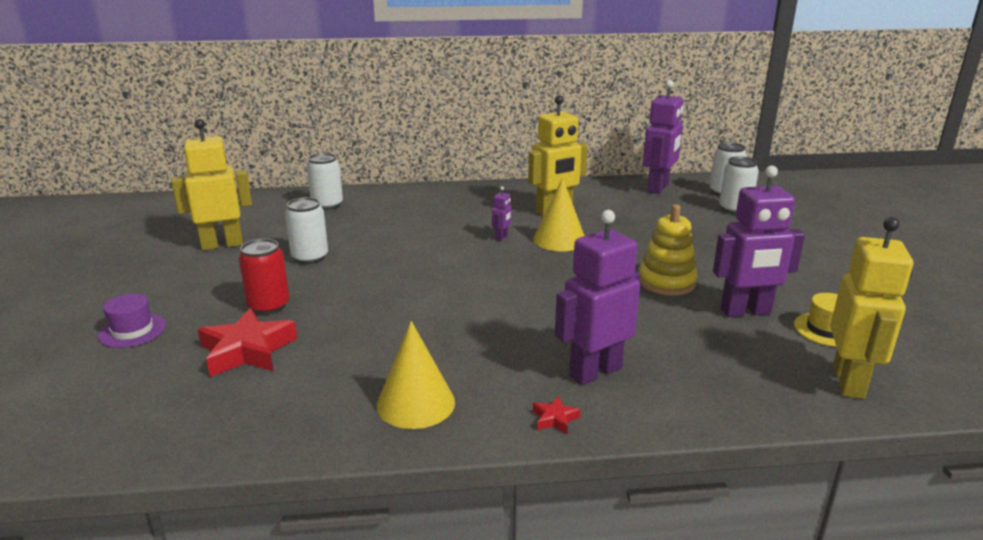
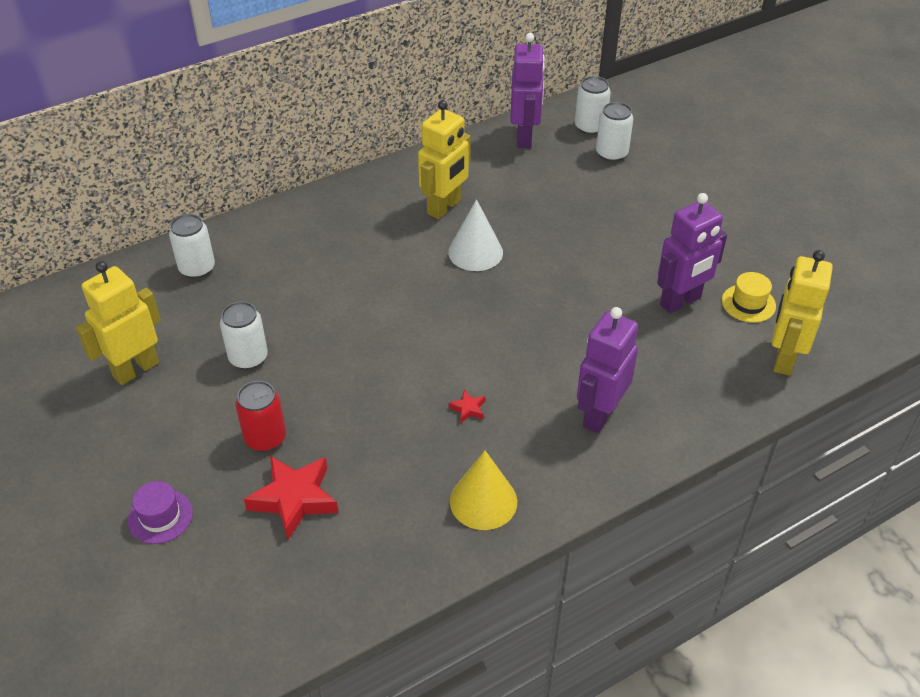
camera: 25 degrees left, 20 degrees up
(502, 237) = (418, 266): purple robot -> none
(555, 419) = (597, 475): red star -> red star (468, 409)
(559, 239) = (475, 252): yellow cone -> white cone
(666, 282) = (601, 284): yellow stacking toy -> none
(849, 382) = (783, 358): yellow robot -> yellow robot turned 150 degrees counterclockwise

